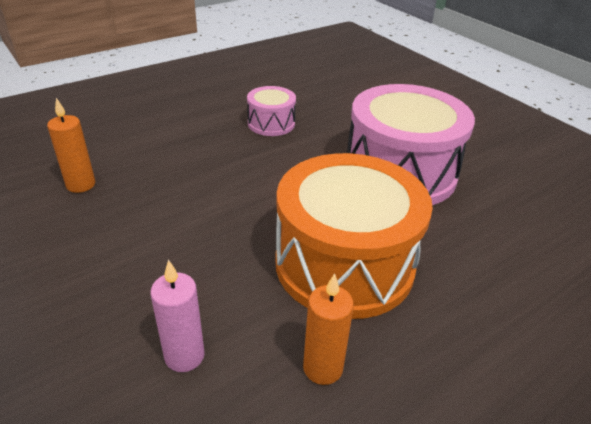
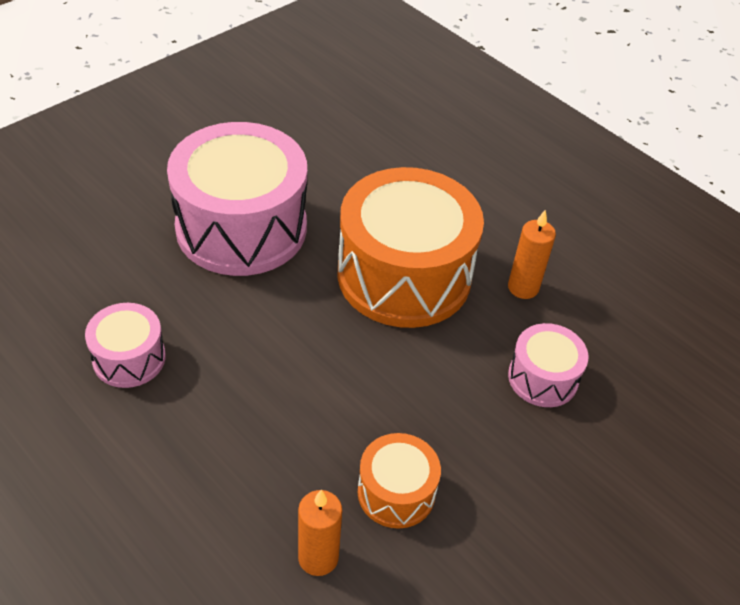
camera: 100 degrees left, 10 degrees up
(108, 227) = (396, 492): none -> orange drum
(184, 356) = (543, 378): pink candle -> pink drum

